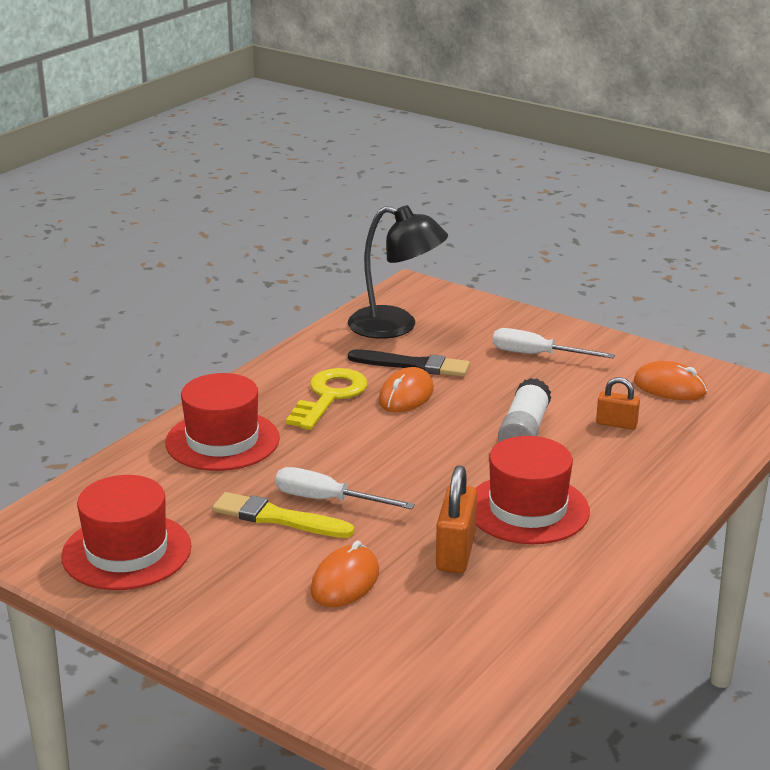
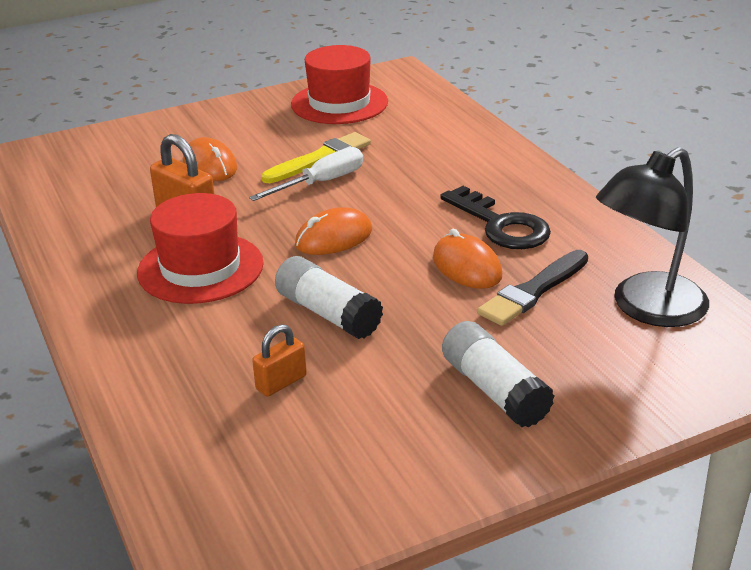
camera: 120 degrees right, 5 degrees up
(222, 441) = (462, 160): red hat -> none
(330, 396) = (501, 225): yellow key -> black key
(537, 355) = (494, 390): white screwdriver -> white glue stick
(669, 387) = (320, 468): orange mouse -> orange mouse (333, 238)

